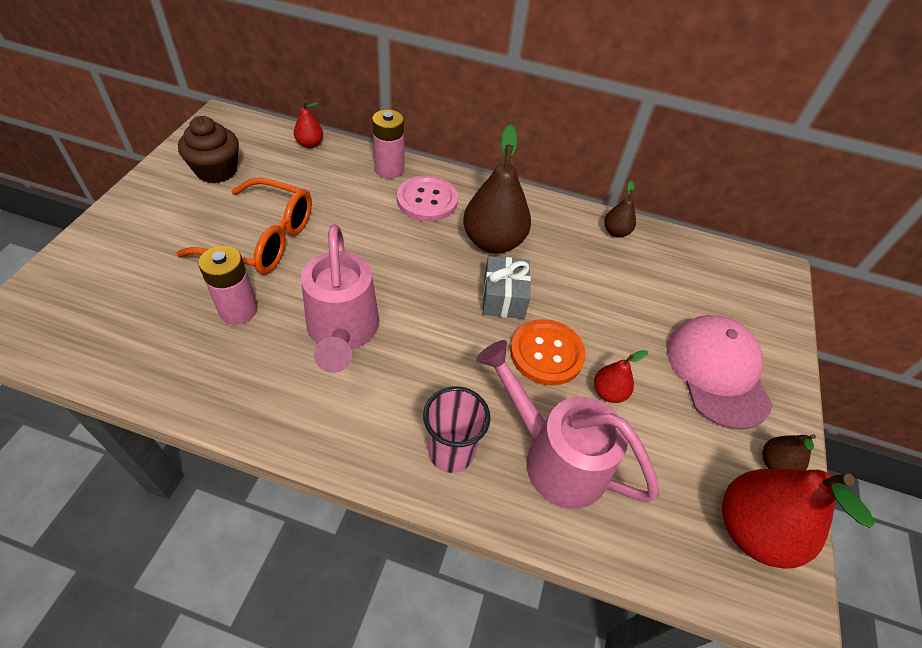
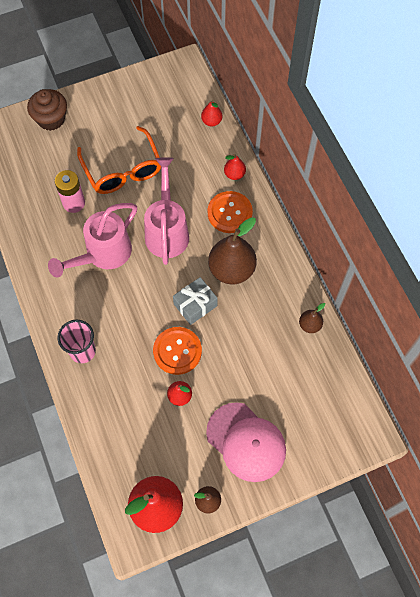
camera: 55 degrees right, 15 degrees up
(216, 170) = (145, 105): brown cupcake -> brown cupcake (51, 119)
(389, 169) = (234, 174): pink battery -> red pear
(427, 200) = (229, 213): pink button -> orange button
(555, 458) = (118, 396): pink watering can -> pink watering can (167, 231)
(717, 372) = (246, 442): pink cap -> pink cap turned 90 degrees clockwise

